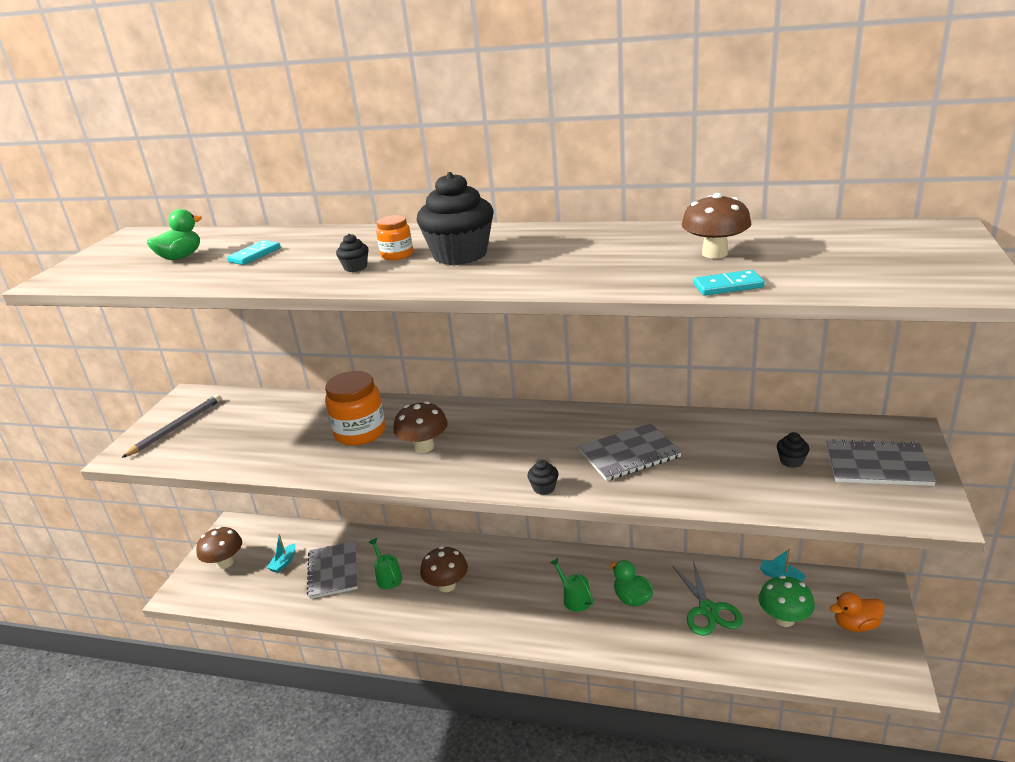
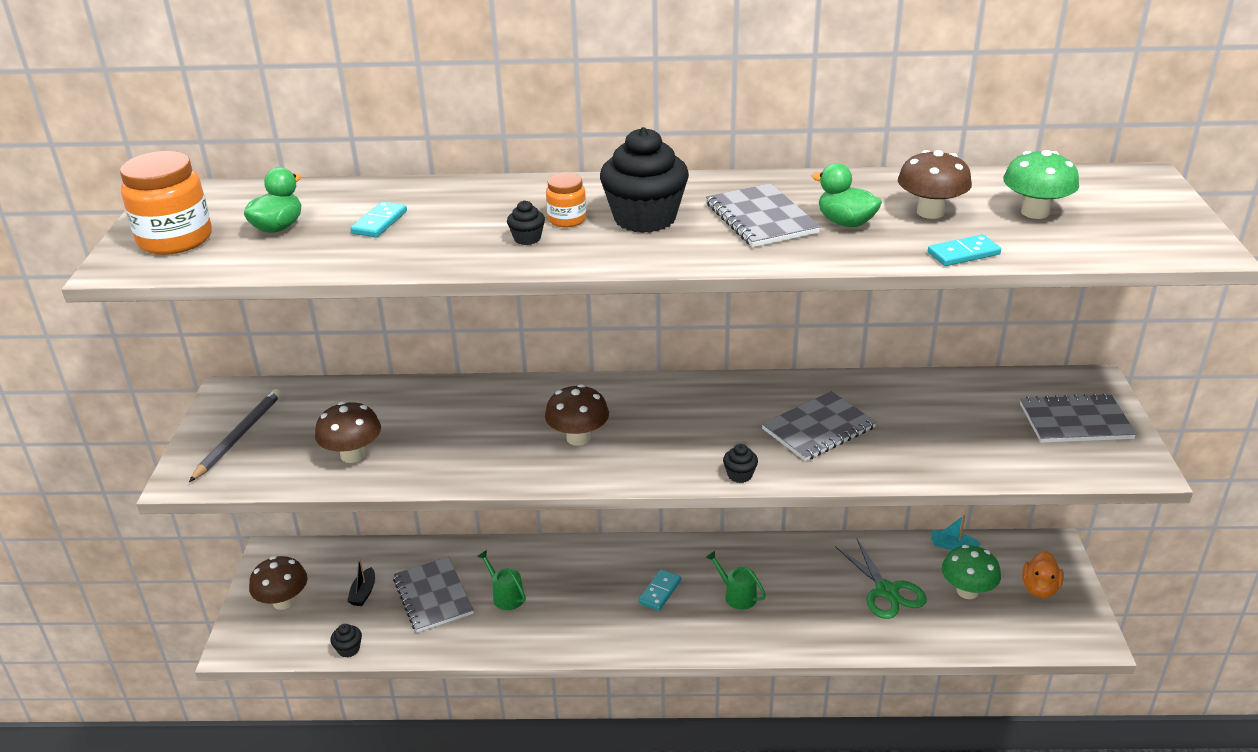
camera: 15 degrees left, 5 degrees up
(284, 563) = (363, 593): turquoise boat -> black boat
(360, 432) = (490, 426): orange jar -> orange jar (175, 239)
(447, 585) = (582, 597): brown mushroom -> brown mushroom (353, 455)
(511, 588) = (660, 592): none -> turquoise domino
(558, 256) = (761, 218): none -> grey notebook
(632, 599) = (801, 588): green duck -> green duck (845, 222)
(791, 461) = (990, 423): black cupcake -> black cupcake (348, 649)
(817, 255) = (1035, 212): none -> green mushroom
(855, 625) = (1039, 589): orange duck -> orange duck turned 45 degrees counterclockwise

